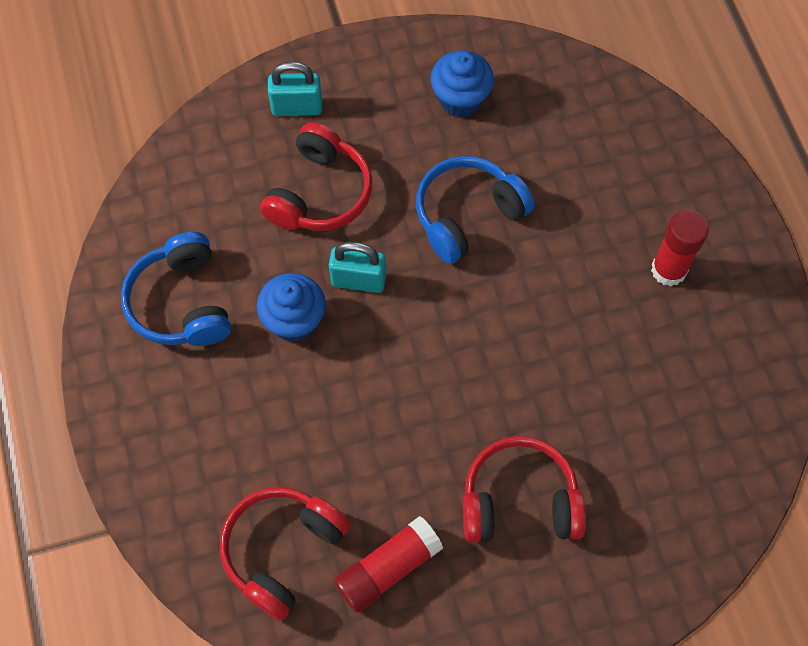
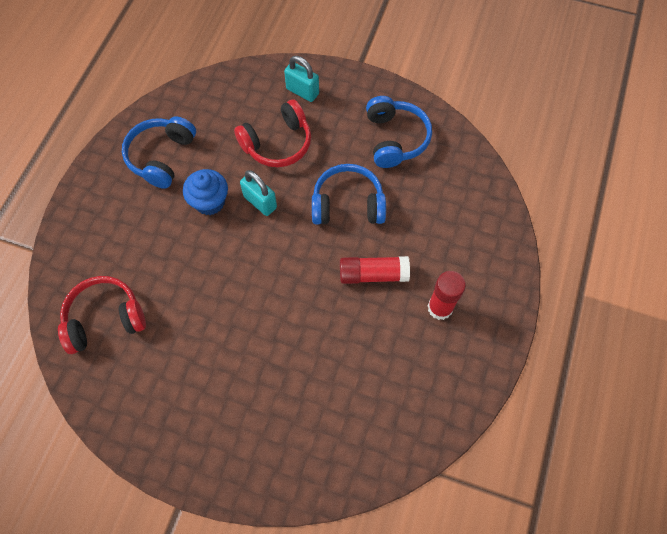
camera: 35 degrees right, 0 degrees up
(388, 568) = (149, 366): red glue stick -> red glue stick (373, 274)
(460, 99) = (395, 139): blue cupcake -> blue headphones
(519, 501) = (248, 380): red headphones -> none

